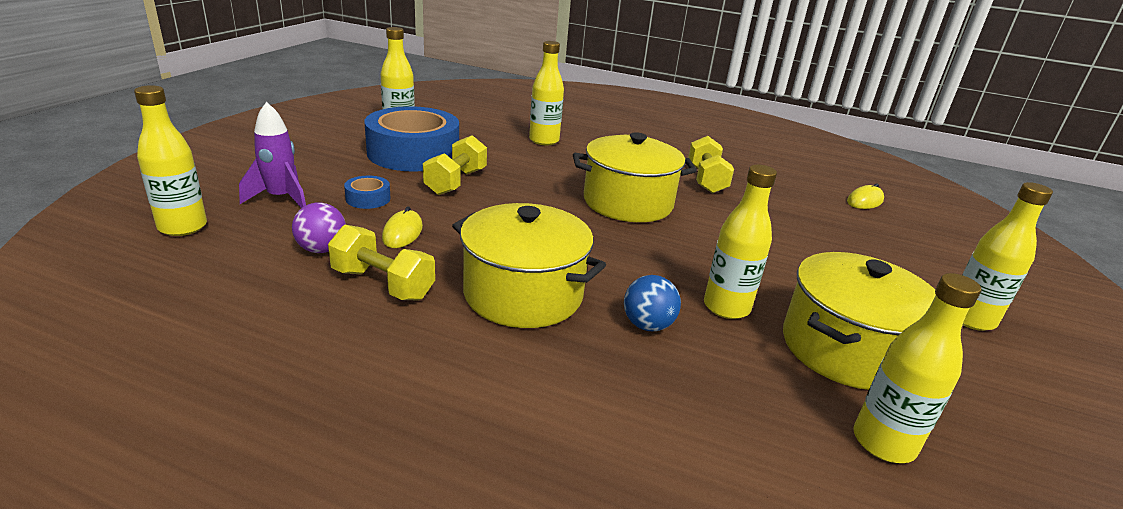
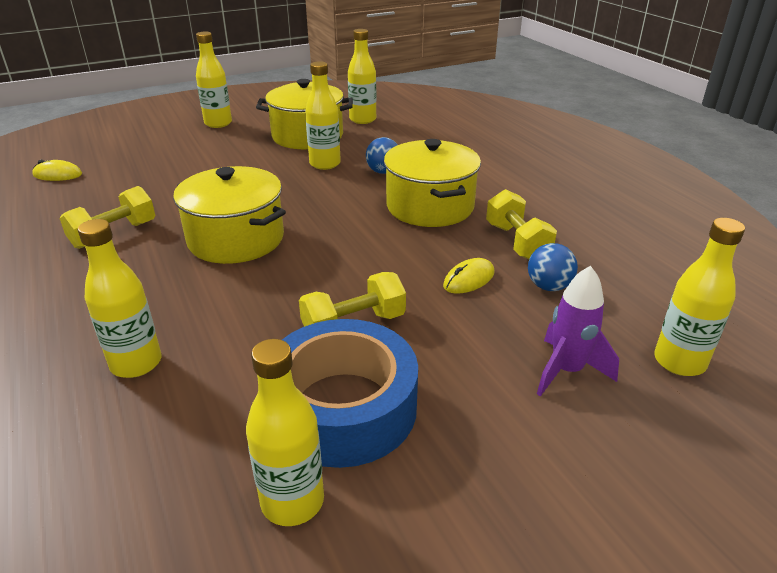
camera: 135 degrees left, 5 degrees up
(322, 249) = (548, 286): purple ball -> blue ball
(368, 198) = (470, 334): blue tape -> none

